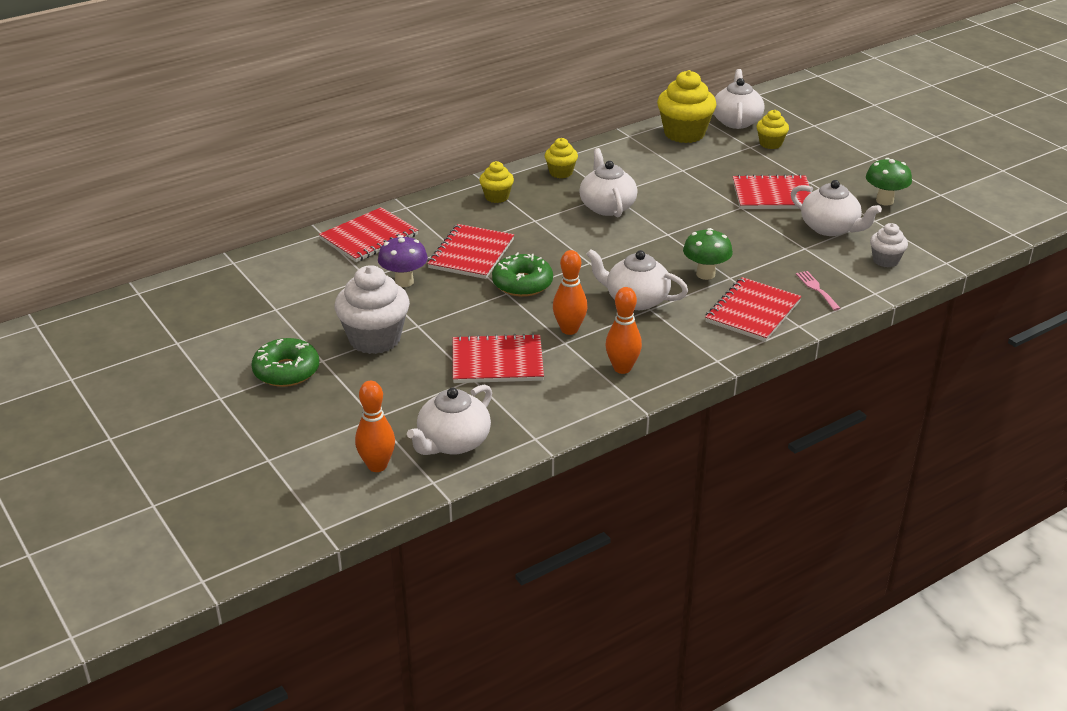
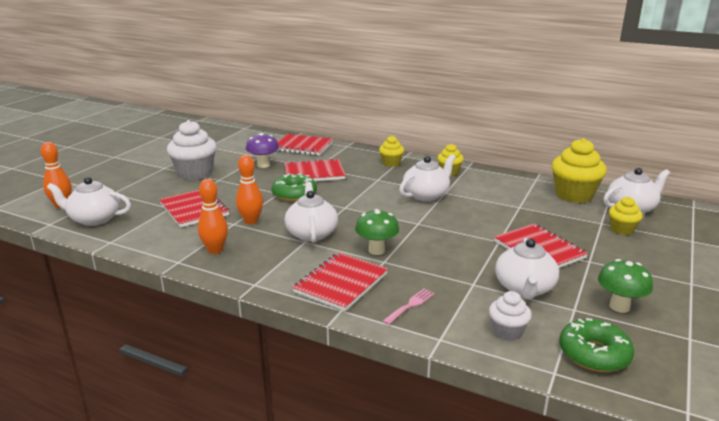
camera: 60 degrees right, 10 degrees down
(286, 371) = (147, 163): green donut -> green donut (594, 354)
(753, 312) = (341, 283): red notebook -> red notebook turned 60 degrees counterclockwise

